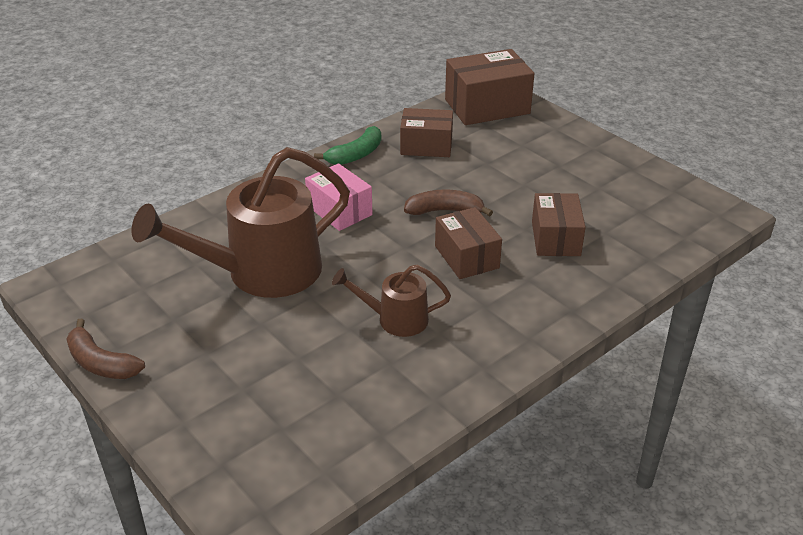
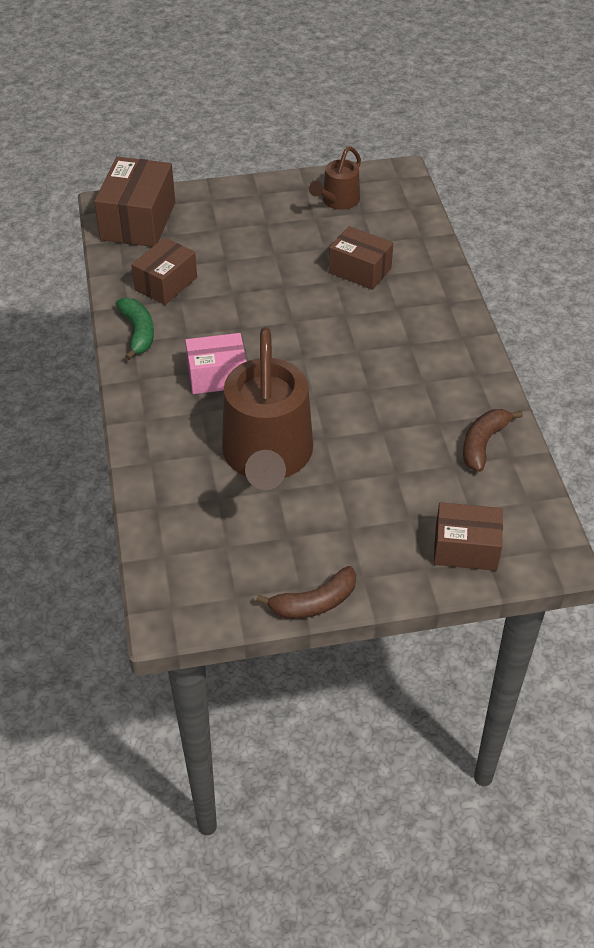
camera: 60 degrees left, 10 degrees up
(395, 319) = (390, 399): brown watering can -> brown watering can (337, 201)
(445, 211) = (273, 313): brown banana -> brown banana (483, 444)
(466, 257) = (344, 327): brown box -> brown box (466, 548)

